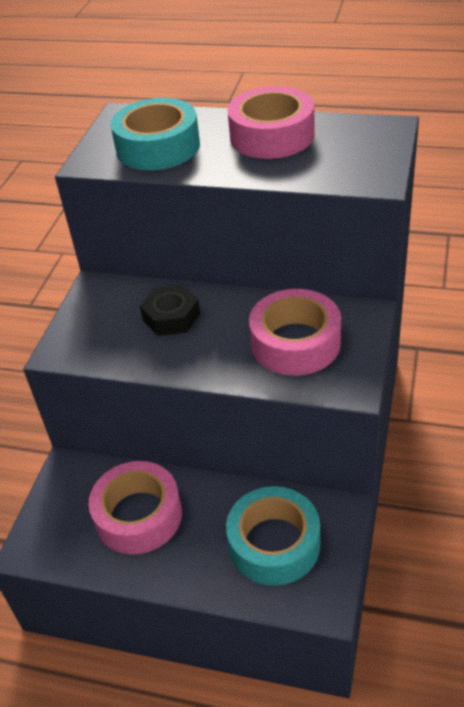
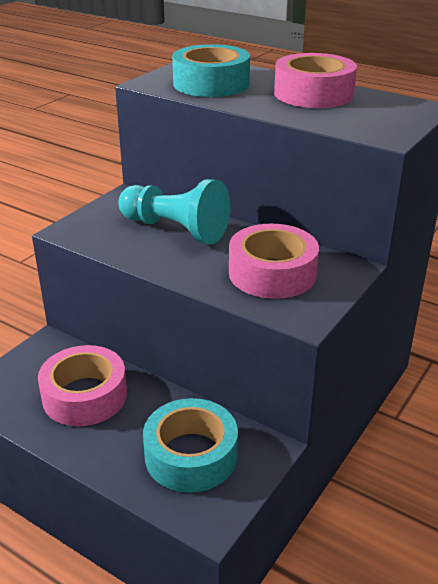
camera: 15 degrees right, 10 degrees down
(171, 317) = (175, 229): black nut -> turquoise pawn

